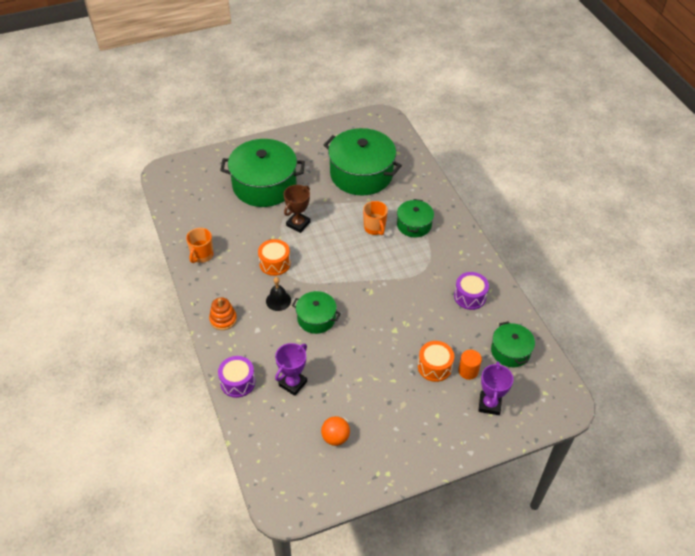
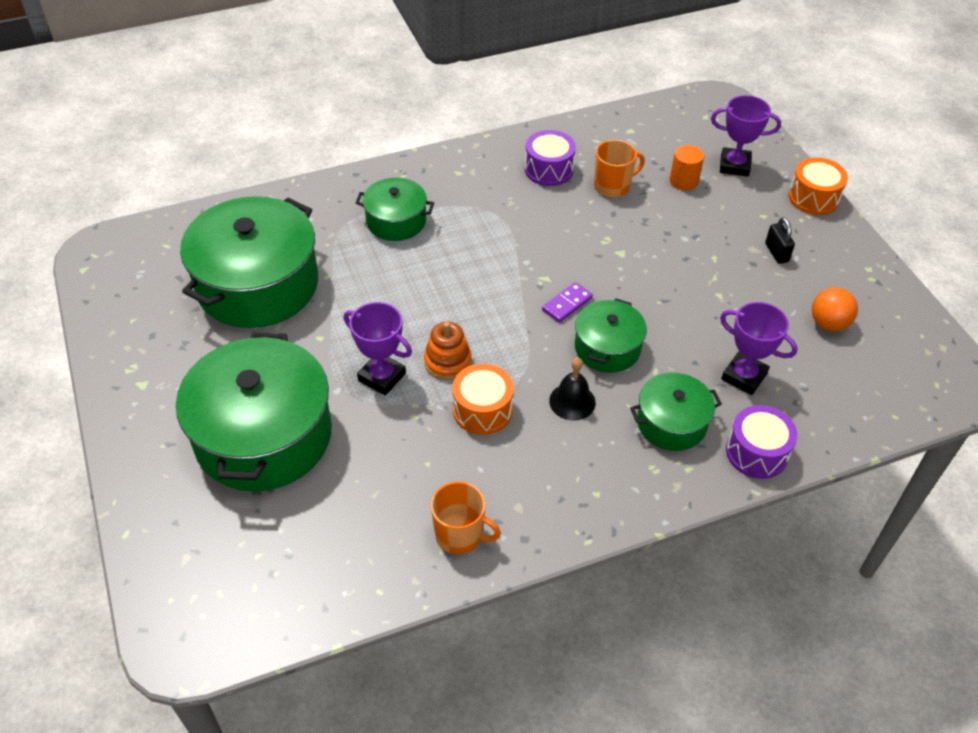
camera: 90 degrees left, 0 degrees up
(223, 319) = (623, 484): orange stacking toy -> orange stacking toy (448, 362)
(298, 224) = (382, 377): brown trophy -> purple trophy
(350, 301) = (567, 304): none -> purple domino
(374, 228) = (400, 270): orange mug -> orange mug (613, 186)
(400, 417) = (776, 252): none -> black padlock
(434, 367) = (682, 213): orange drum -> orange drum (813, 198)
(510, 351) = (643, 139): green pot -> green pot (671, 423)

